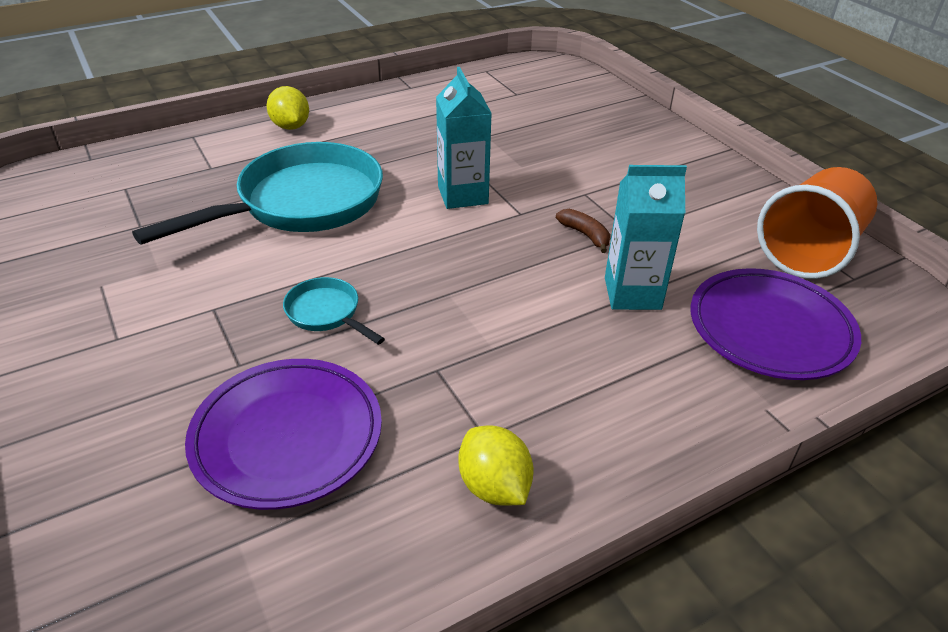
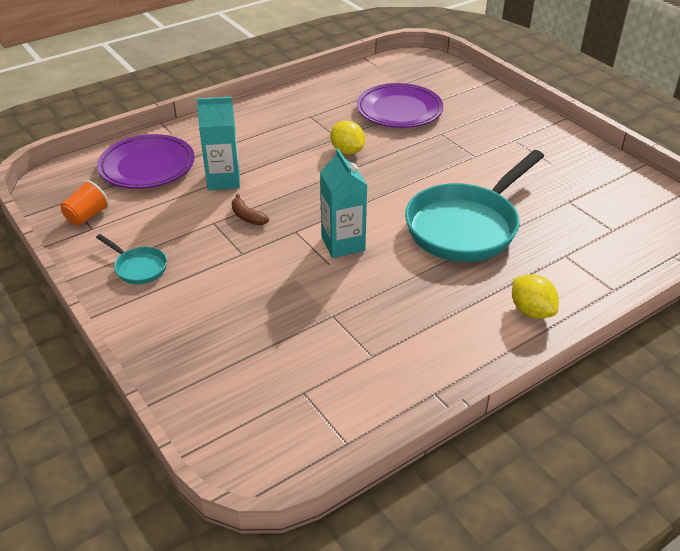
camera: 175 degrees right, 0 degrees up
(326, 313) = (407, 157): turquoise pan -> turquoise pan (138, 267)
(494, 486) = (304, 102): yellow lemon -> yellow lemon (347, 151)
(809, 251) = (87, 216): orange cup -> orange cup, size x0.52

